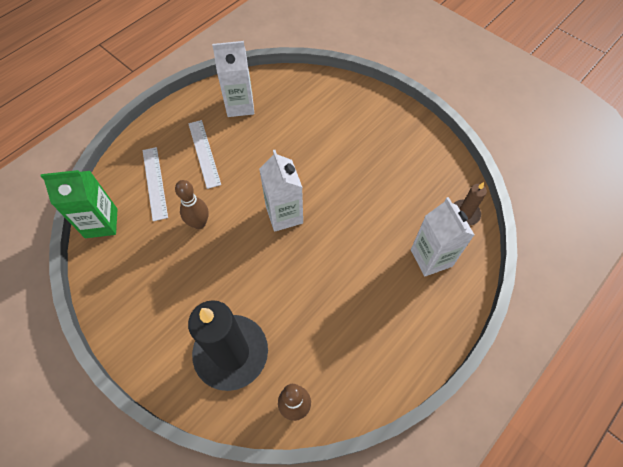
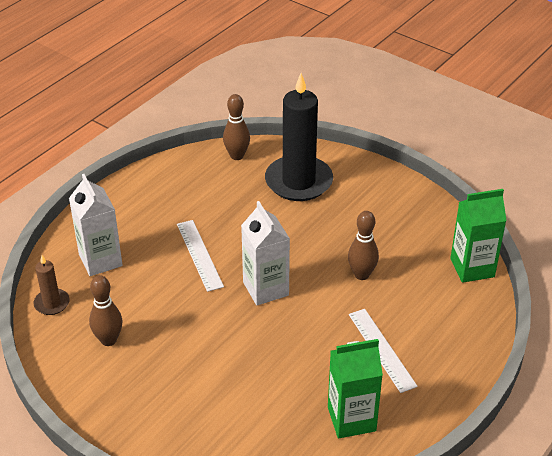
camera: 175 degrees right, 20 degrees down
(154, 183) = (430, 311): white ruler -> white ruler (199, 255)
(240, 105) = (351, 419): white carton -> green carton
(412, 176) = (108, 340): none -> brown bowling pin

